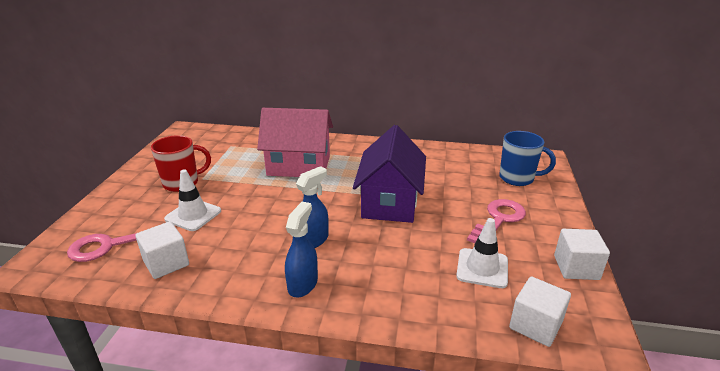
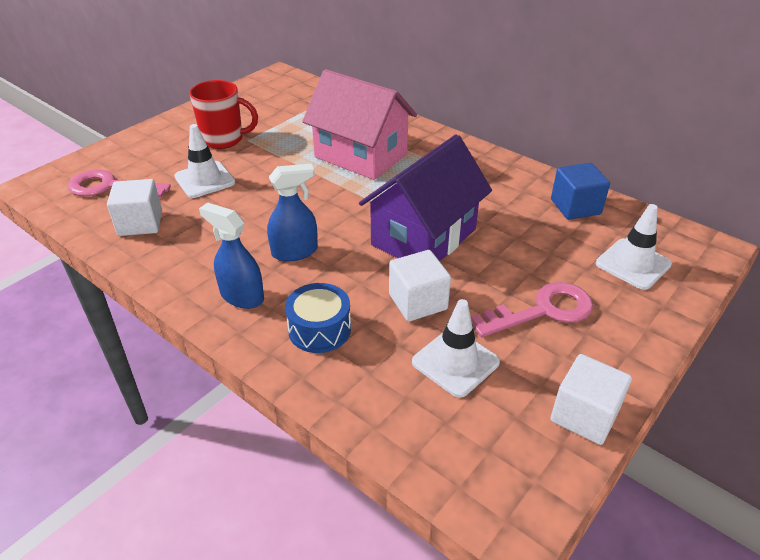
camera: 30 degrees right, 10 degrees up
(303, 284) = (241, 296): blue spray bottle -> blue spray bottle turned 105 degrees counterclockwise
(380, 283) = (319, 329): none -> blue drum
(458, 157) = (575, 207): none -> blue cube
(517, 178) = (633, 264): blue mug -> white traffic cone
(535, 325) = (450, 458): white cube -> white cube (418, 302)

